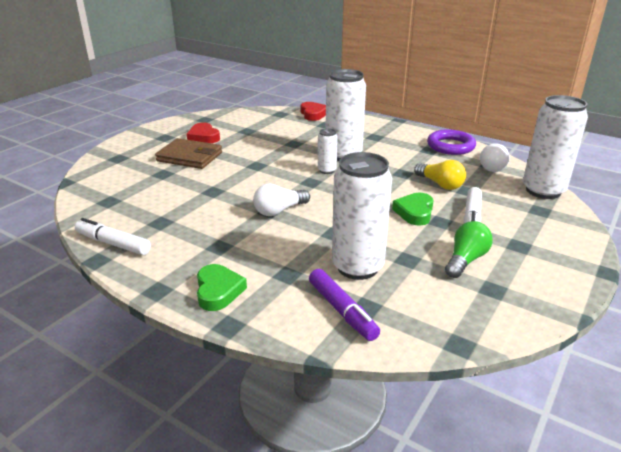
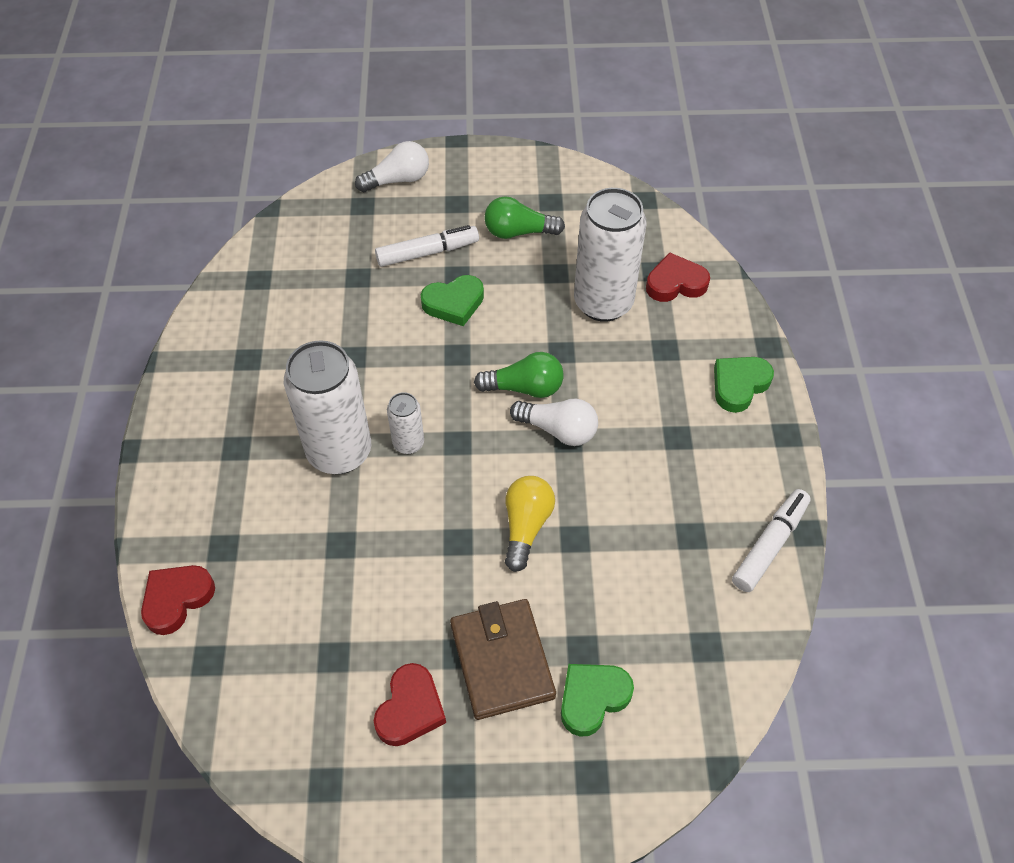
camera: 125 degrees left, 25 degrees up
(113, 243) = (770, 545): white marker -> white marker turned 135 degrees counterclockwise
(141, 168) = (592, 698): none -> green heart
(321, 211) = (524, 388): none -> green light bulb
(342, 311) = (675, 283): purple marker -> red heart
(440, 184) = (359, 307): yellow light bulb -> yellow light bulb (526, 526)
(450, 146) = (215, 340): purple ring -> none
(491, 166) = (262, 276): white light bulb -> white light bulb (398, 180)
(543, 191) = (306, 213): white can -> none

